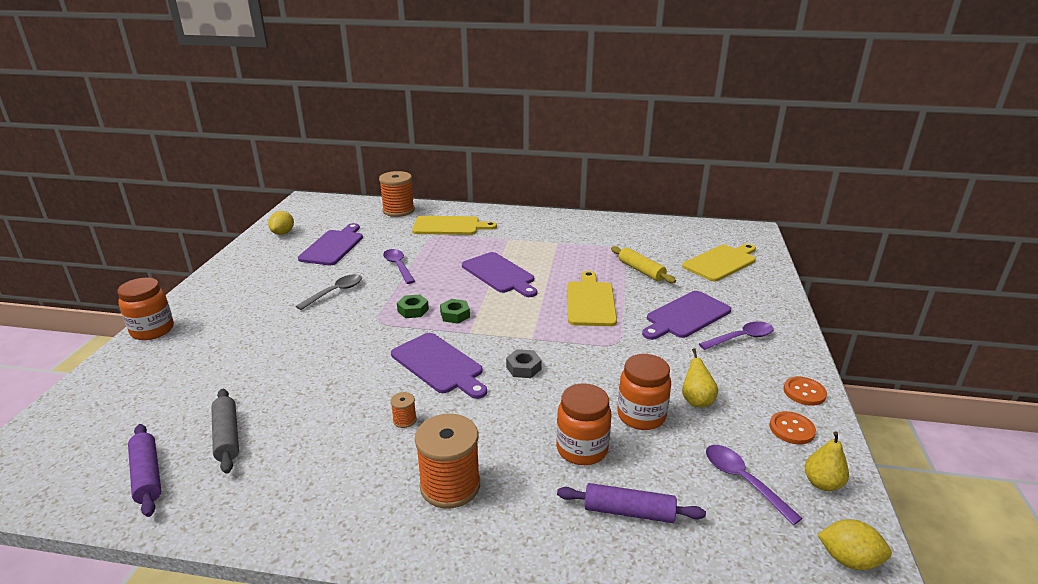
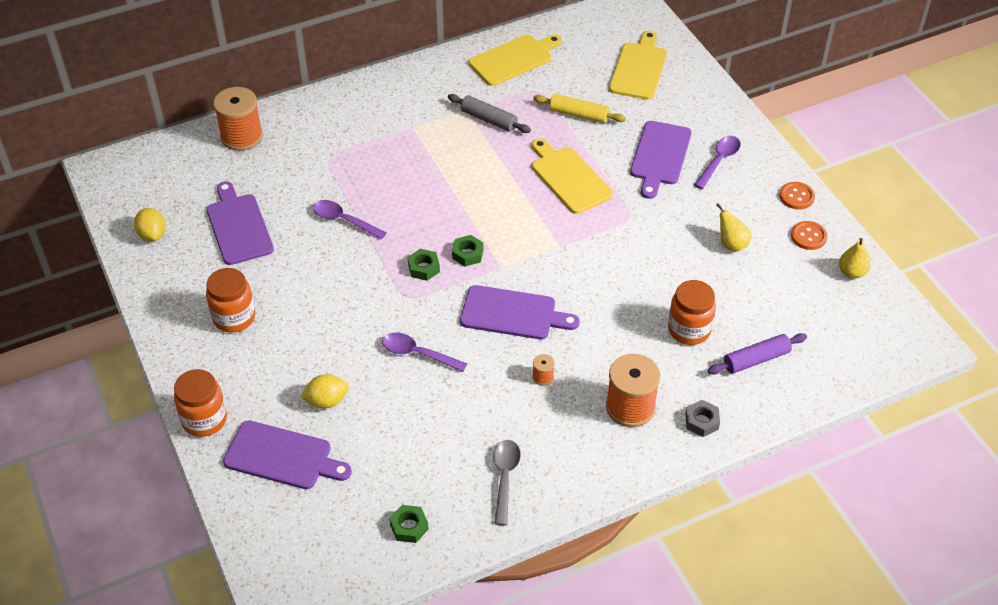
camera: 35 degrees left, 20 degrees up
(147, 475) = (409, 527): purple rolling pin -> green nut
(227, 436) = (425, 466): grey rolling pin -> grey rolling pin (488, 119)
(335, 292) = (322, 285): grey spoon -> grey spoon (505, 478)
(449, 226) = (329, 136): yellow cutting board -> yellow cutting board (514, 59)
(500, 274) = (455, 182): purple cutting board -> purple cutting board (282, 457)
(523, 368) = (582, 280): grey nut -> grey nut (701, 421)
(641, 416) = (705, 279): orange jar -> orange jar (234, 317)
(743, 480) = (805, 297): purple spoon -> purple spoon (417, 353)
(848, 559) = (894, 320): yellow lemon -> yellow lemon (327, 401)

